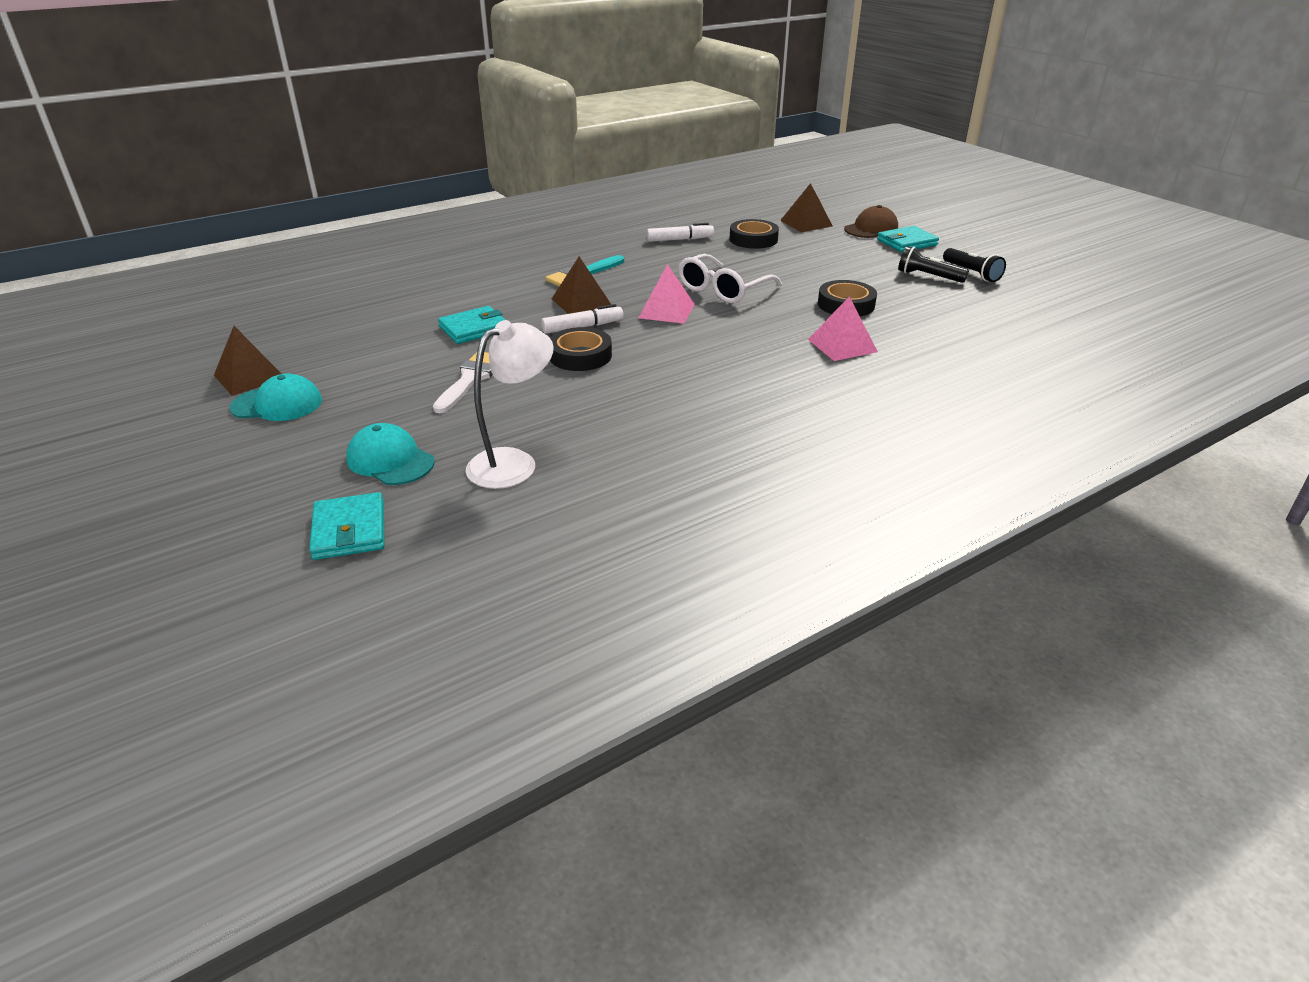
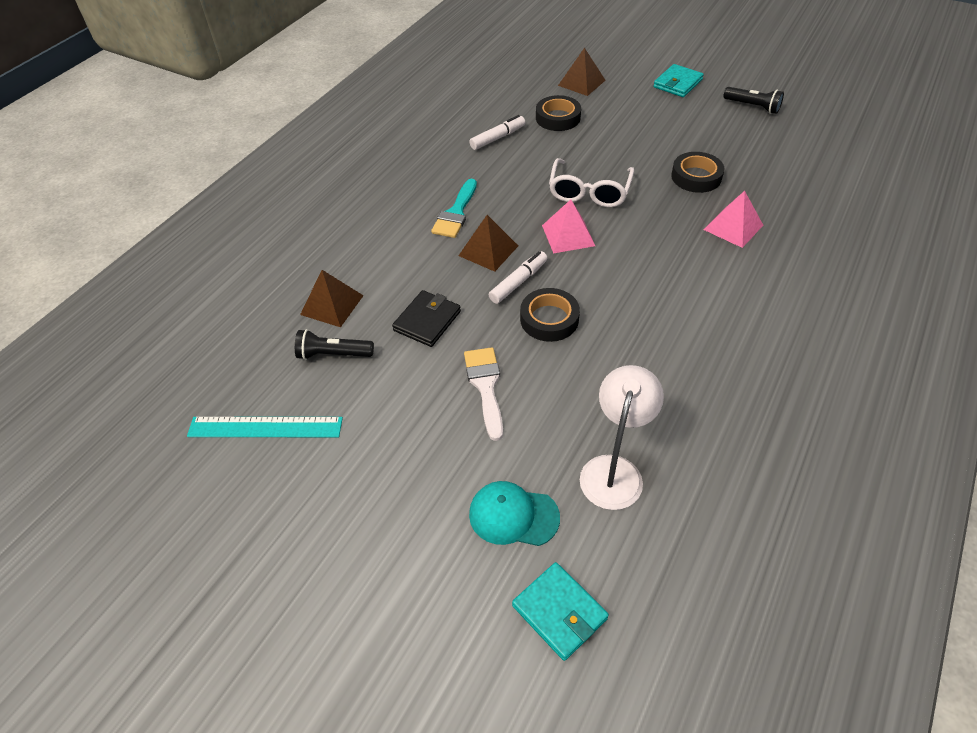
camera: 25 degrees left, 15 degrees up
(250, 376) = (278, 470): brown pyramid -> brown pyramid (332, 305)
(272, 351) = (265, 427): none -> turquoise ruler
(277, 404) = (343, 494): turquoise cap -> none
(474, 329) = (427, 321): turquoise wallet -> black wallet
(871, 229) = (637, 74): brown cap -> none
(928, 276) = (726, 121): black flashlight -> black flashlight (333, 354)

